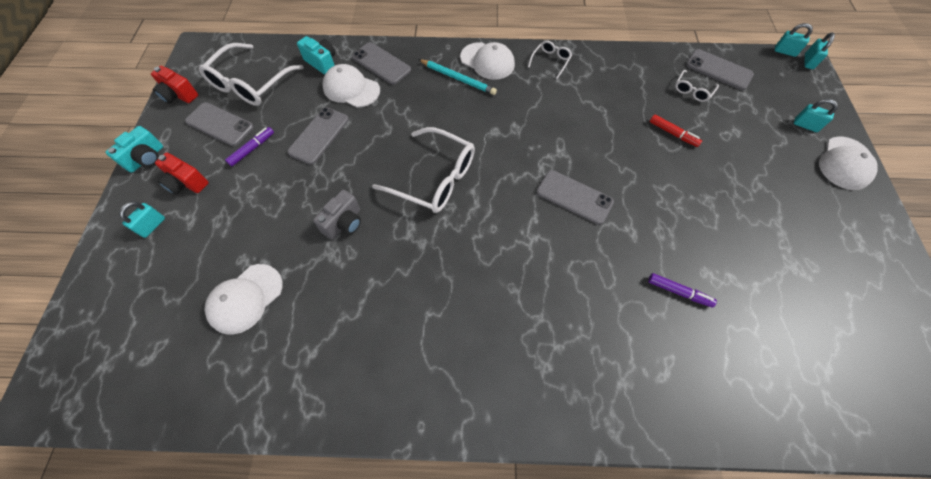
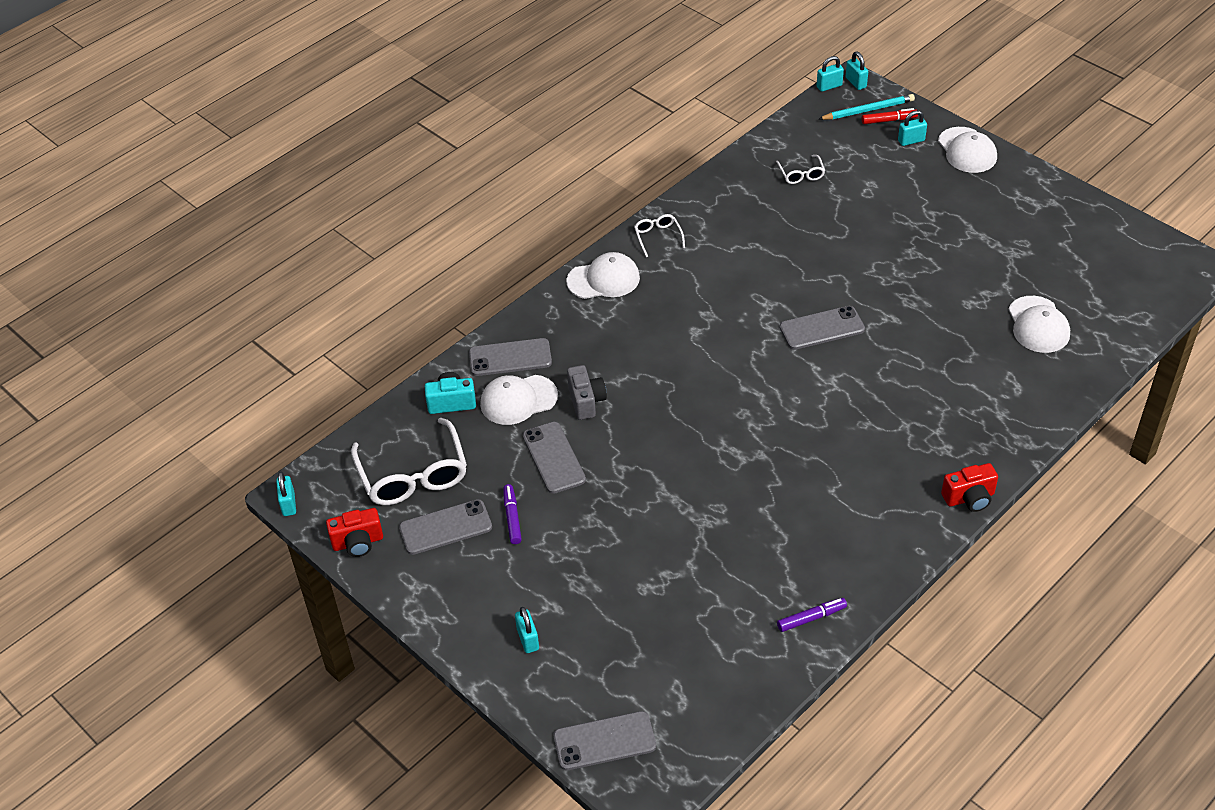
camera: 45 degrees left, 15 degrees down
(146, 158) = (426, 608): turquoise camera -> none
(187, 50) = (288, 504): none -> turquoise padlock
(187, 183) = (500, 589): red camera -> red camera (969, 498)
(245, 298) = (690, 605): white cap -> white cap (1038, 325)
(344, 223) = (681, 495): grey camera -> grey camera (586, 401)
(434, 178) = (701, 405): white glasses -> none
(457, 78) = (600, 315): turquoise pencil -> turquoise pencil (868, 110)
(673, 134) = (829, 222): red marker -> red marker (889, 120)
(678, 292) = (967, 331): purple marker -> purple marker (811, 618)
(718, 70) = (799, 141): grey phone -> grey phone (604, 741)

